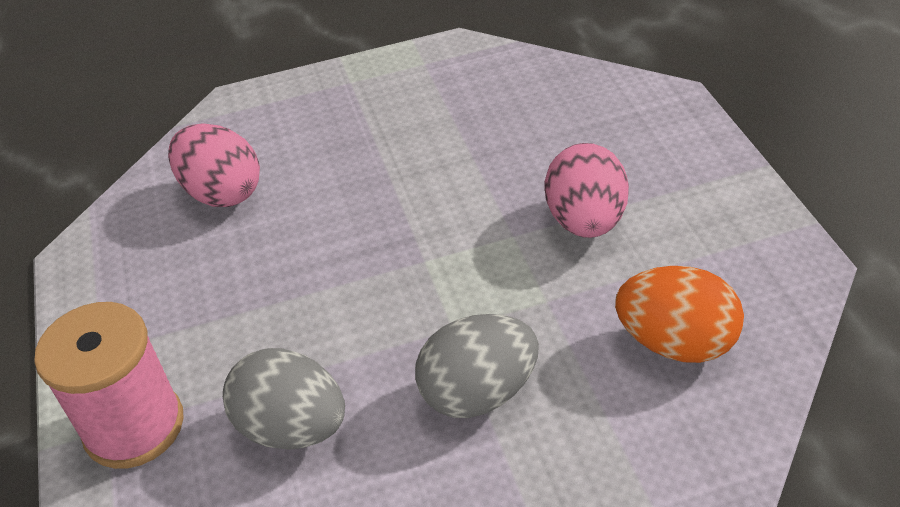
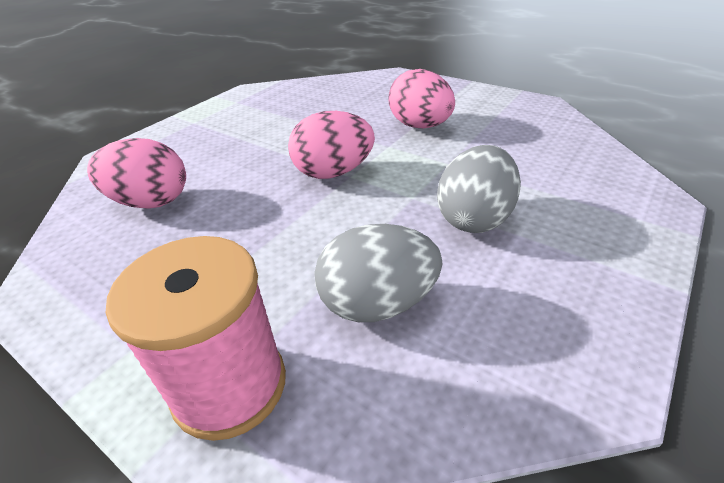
camera: 40 degrees left, 5 degrees down
(412, 246) = (333, 172): none -> pink egg
(676, 343) = (537, 150): orange egg -> none

